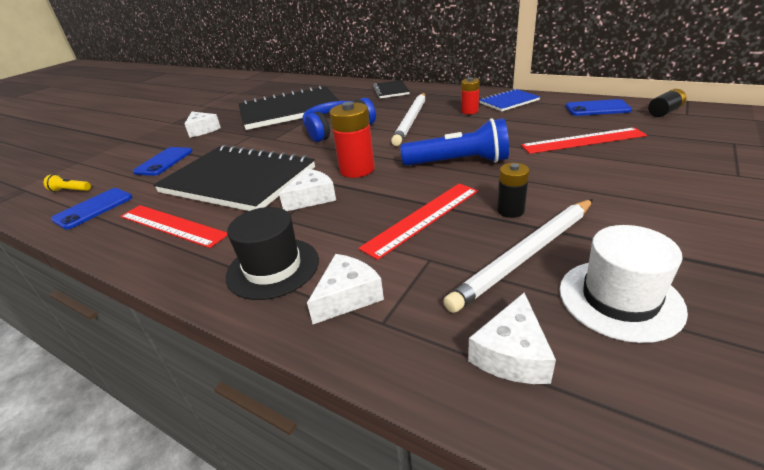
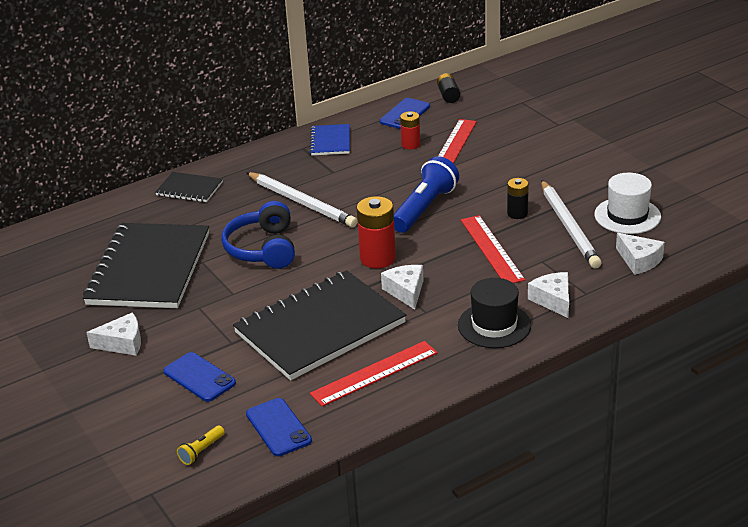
camera: 65 degrees left, 0 degrees up
(469, 111) = (324, 167): red battery -> red battery (410, 144)

